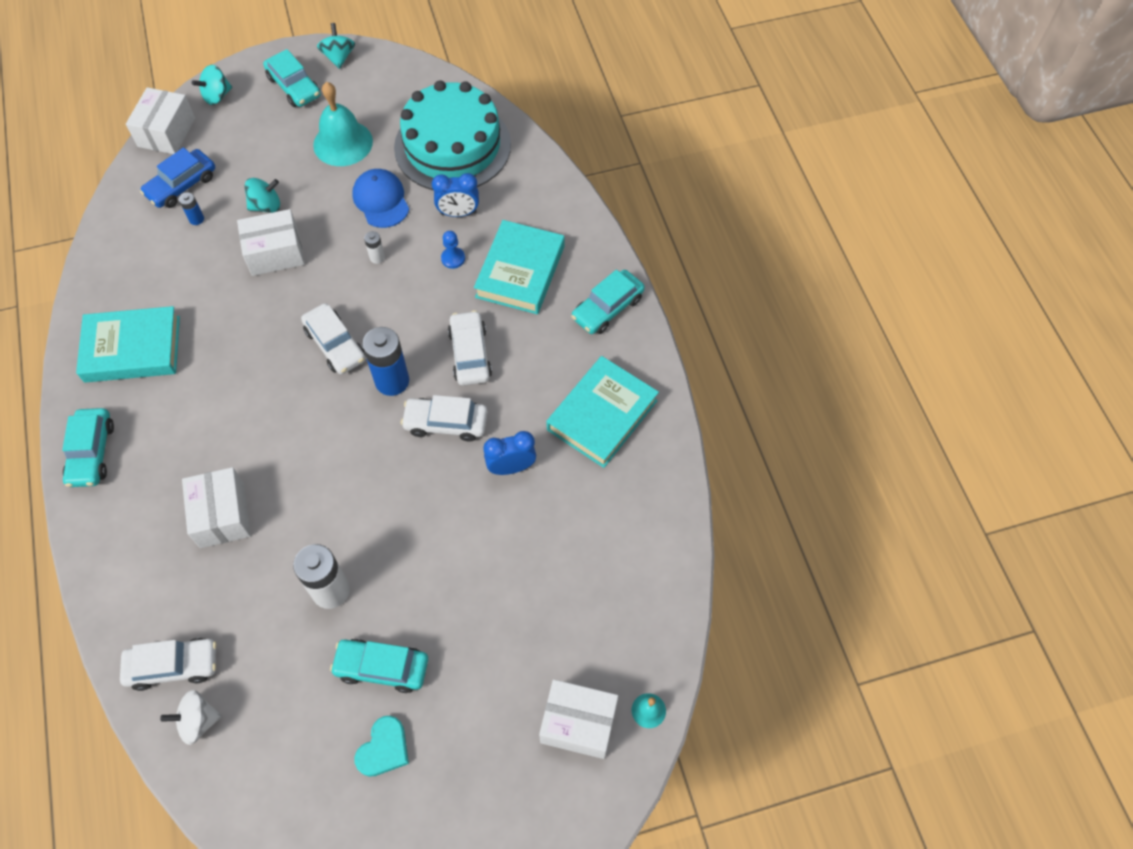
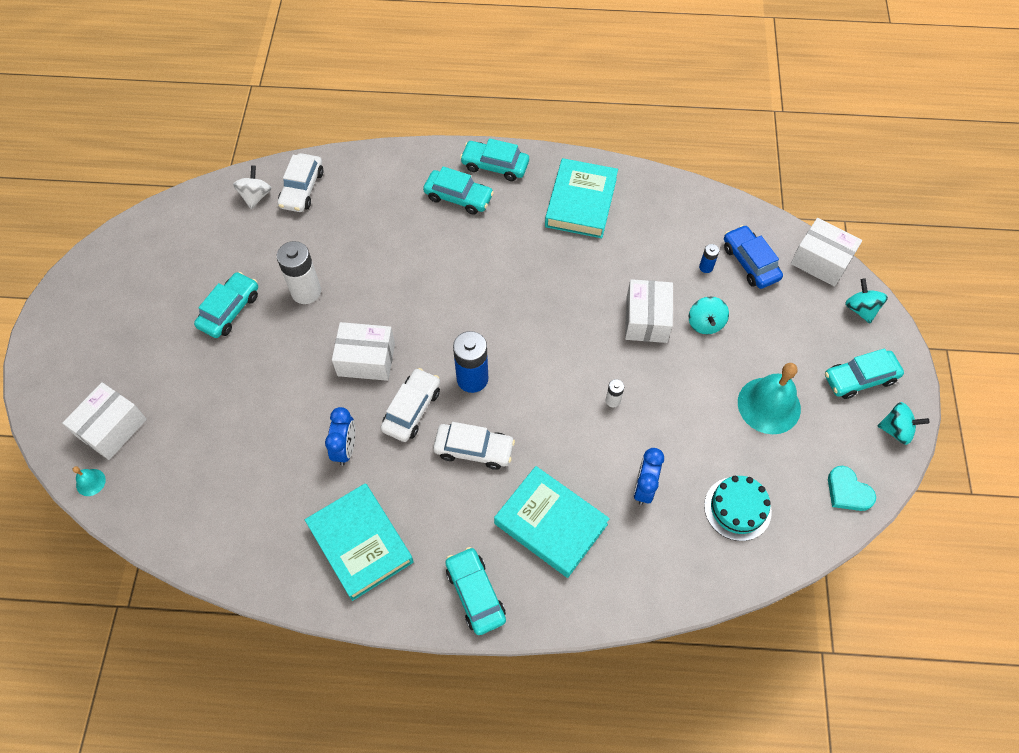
camera: 110 degrees right, 0 degrees up
(150, 476) = (458, 197): none -> turquoise car
(222, 515) = (403, 236): white box -> white box (366, 359)
(335, 345) = (527, 344): white car -> none
(381, 200) = (683, 421): blue cap -> none
(384, 749) = (172, 297): turquoise heart -> turquoise heart (848, 491)
(452, 146) = (737, 508): turquoise cake -> turquoise cake, size x0.51
(453, 258) = (588, 466): blue pawn -> none

